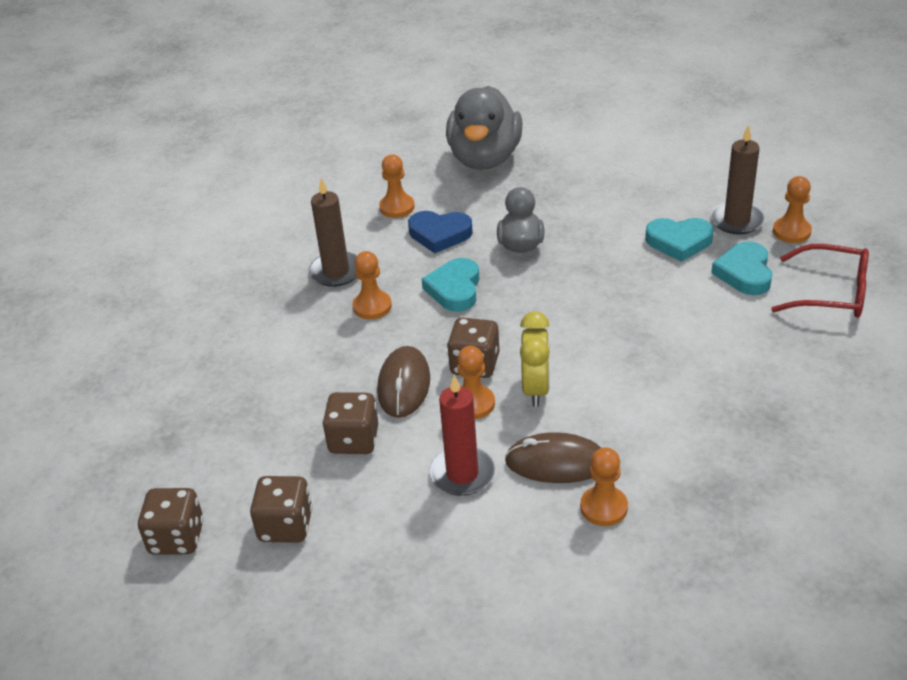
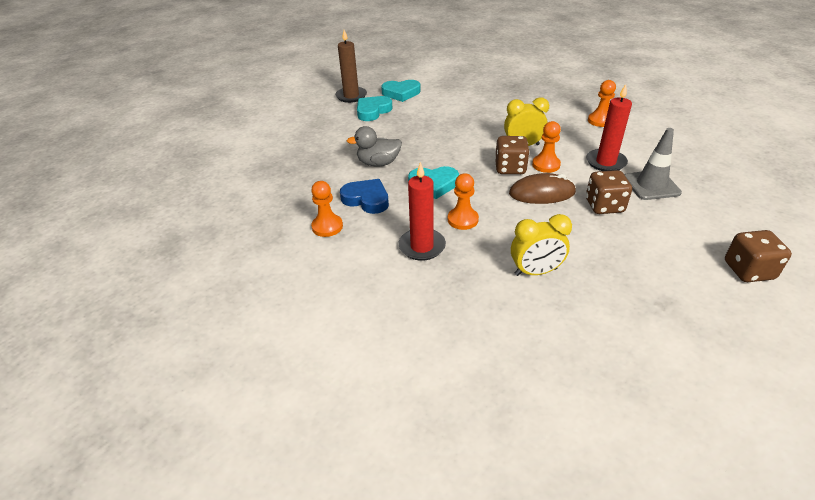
camera: 100 degrees left, 0 degrees up
(259, 350) = (535, 272): none -> yellow clock
(286, 526) = (696, 221): brown dice -> none
(336, 272) = (422, 246): brown candle -> red candle
(384, 508) = (651, 185): none -> grey traffic cone
(439, 234) = (366, 199): blue heart -> blue heart turned 60 degrees counterclockwise
(485, 158) = (260, 190): grey duck -> none
(556, 462) = (577, 135): brown mouse -> none
(679, 242) = (373, 111): turquoise heart -> turquoise heart turned 135 degrees counterclockwise
(791, 231) = (362, 82): orange pawn -> none
(831, 293) = (415, 74): red glasses -> none

